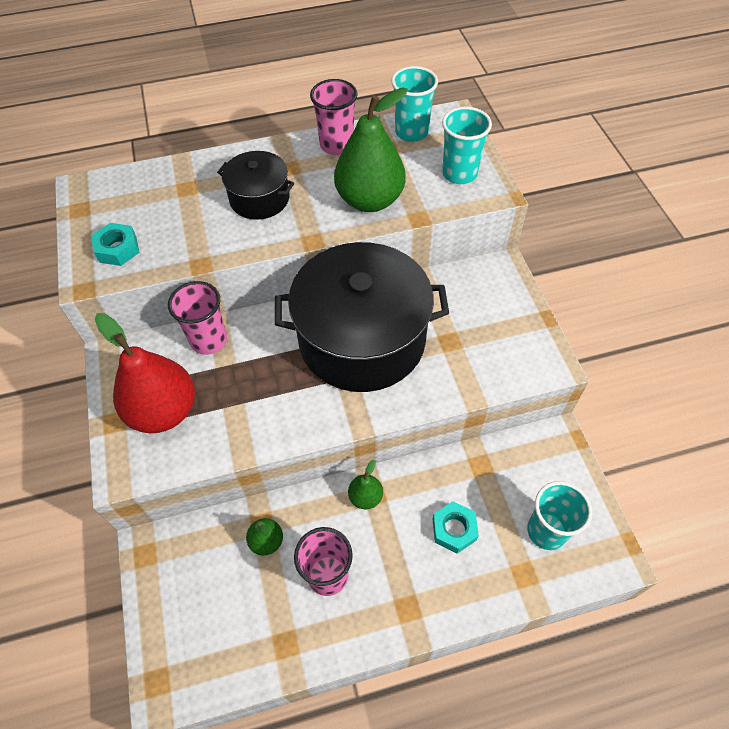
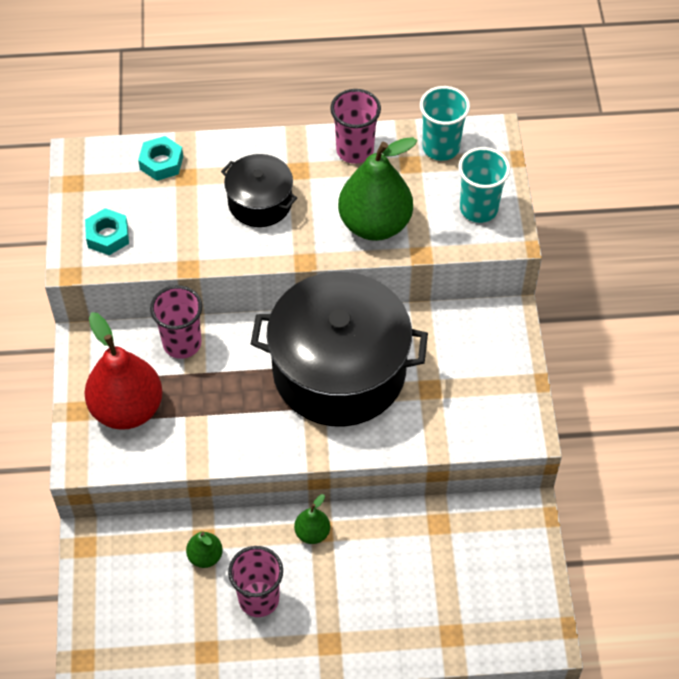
camera: 10 degrees right, 0 degrees up
(454, 529) = (393, 580): turquoise nut -> turquoise nut (161, 163)
(546, 531) = (486, 599): turquoise cup -> none

